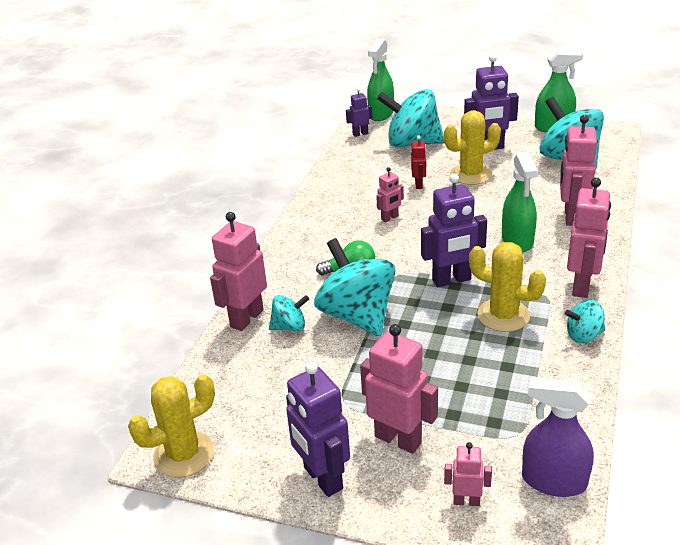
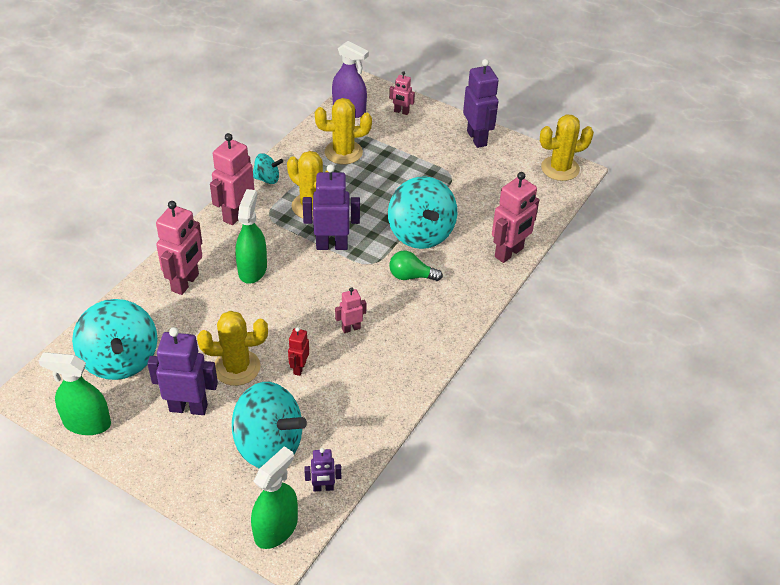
camera: 170 degrees left, 10 degrees up
(290, 327) = (476, 237): turquoise spinning top -> none
(398, 439) = (425, 147): pink robot -> none
(512, 399) = (343, 152): none -> yellow cactus

